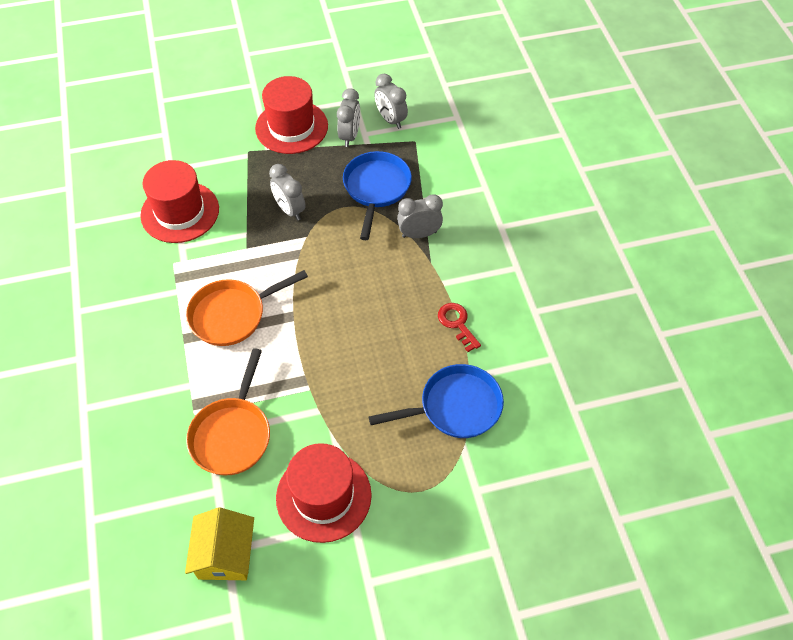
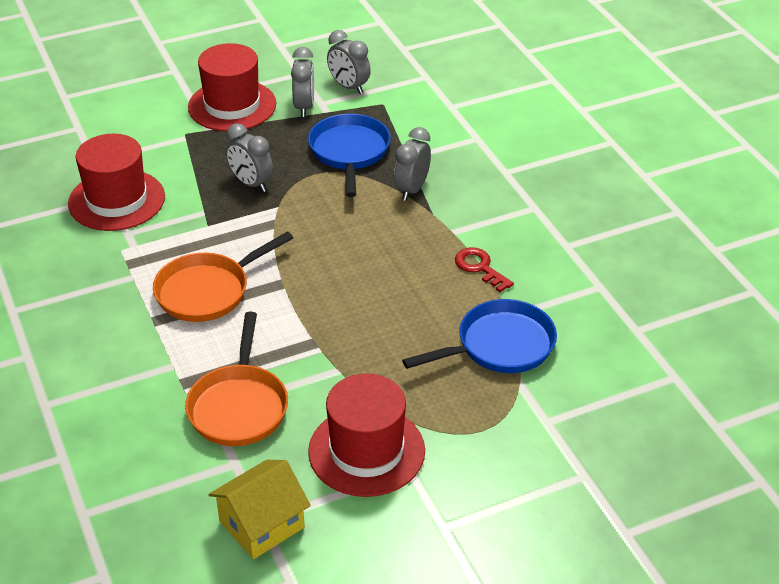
camera: 10 degrees left, 15 degrees down
(225, 554) = (262, 524): yellow house -> yellow house turned 60 degrees clockwise
(419, 234) = (412, 189): grey clock -> grey clock turned 45 degrees counterclockwise

